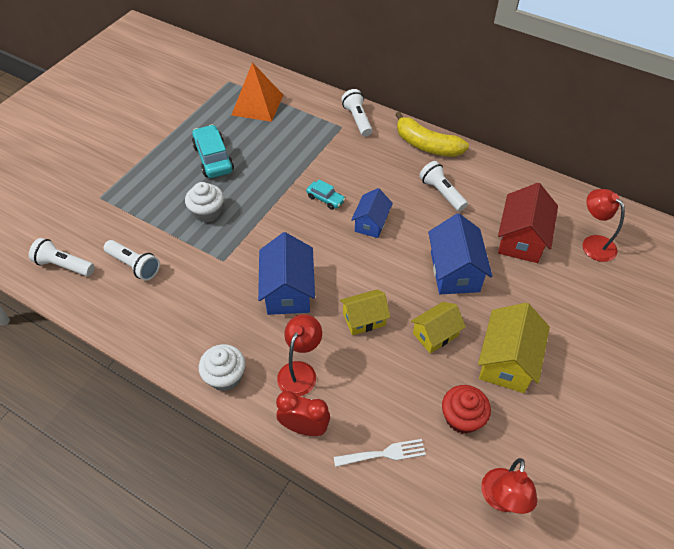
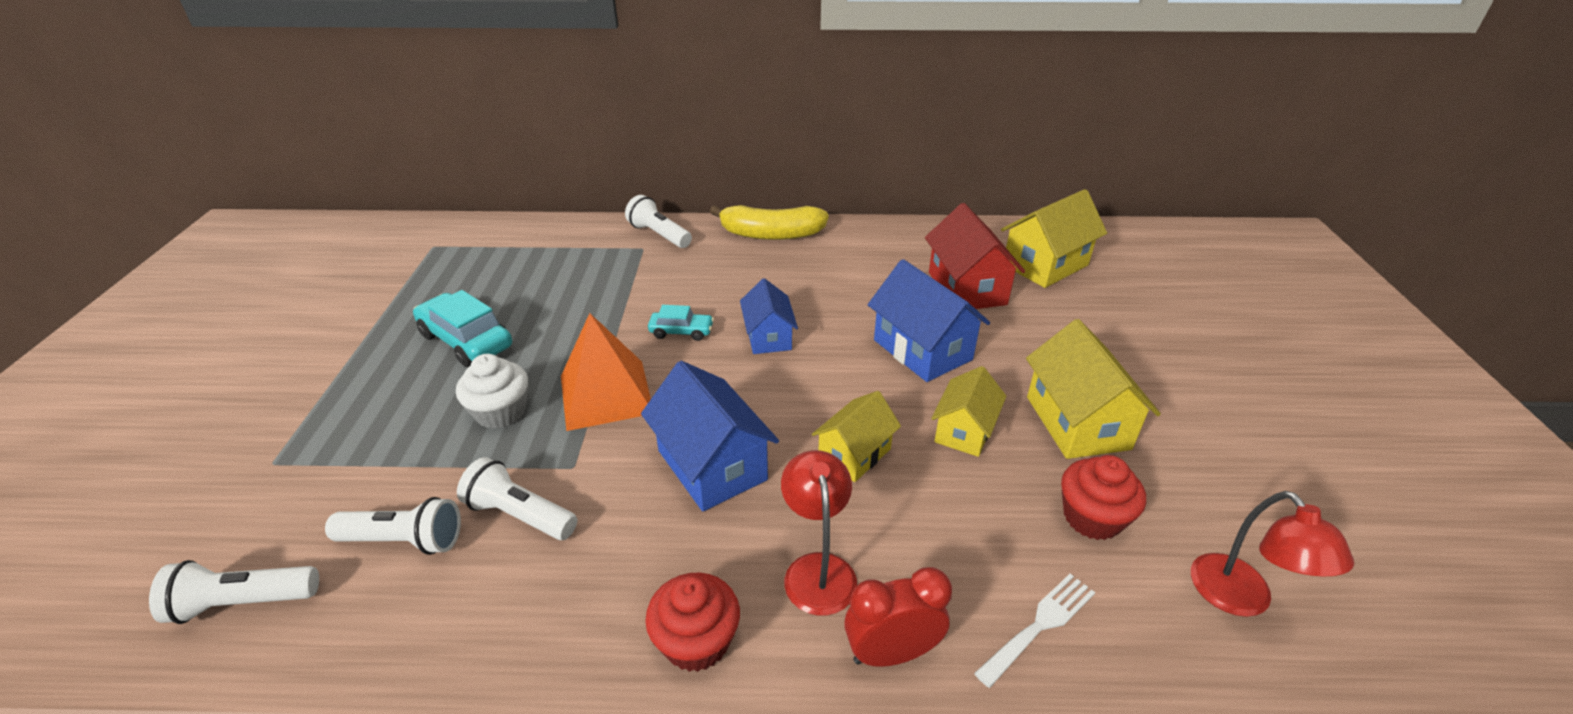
camera: 30 degrees left, 15 degrees down
(225, 376) = (696, 641): white cupcake -> red cupcake
(257, 105) = (498, 259): orange pyramid -> orange pyramid (606, 394)
(441, 193) = (831, 275): white flashlight -> white flashlight (520, 515)
(593, 243) = (1045, 265): red lamp -> yellow house

